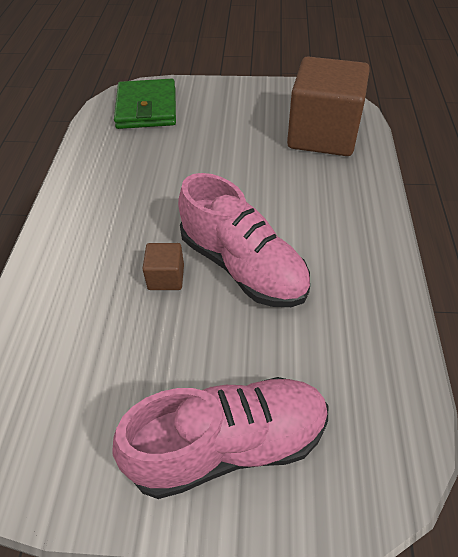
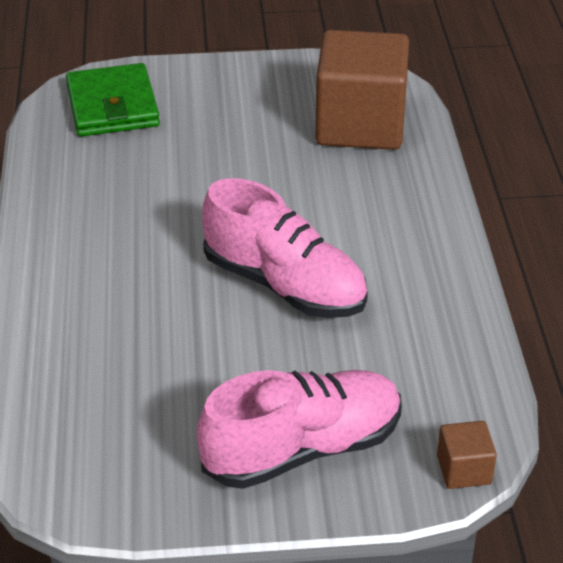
camera: 10 degrees left, 10 degrees down
(166, 277) = (194, 305): brown cube -> brown cube (464, 470)

